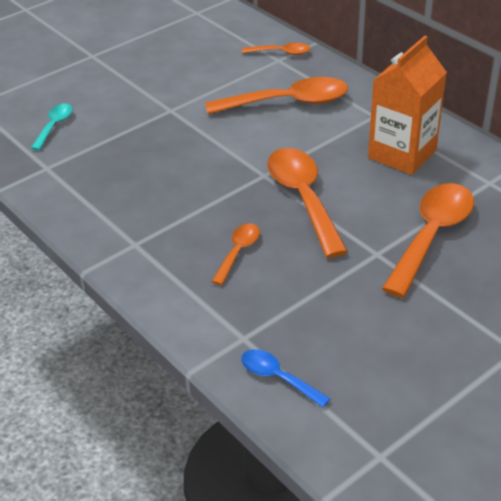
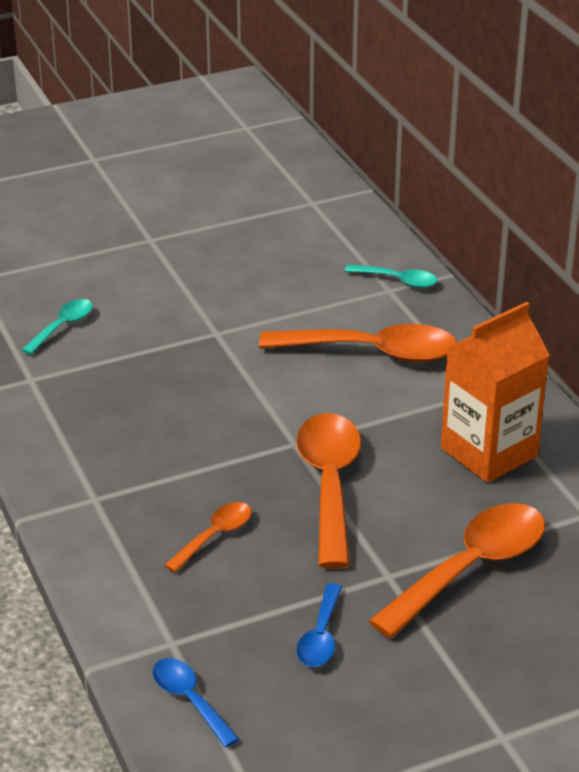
camera: 15 degrees right, 5 degrees down
(281, 53) = (398, 281): orange spoon -> turquoise spoon
(351, 308) = (320, 636): none -> blue spoon

